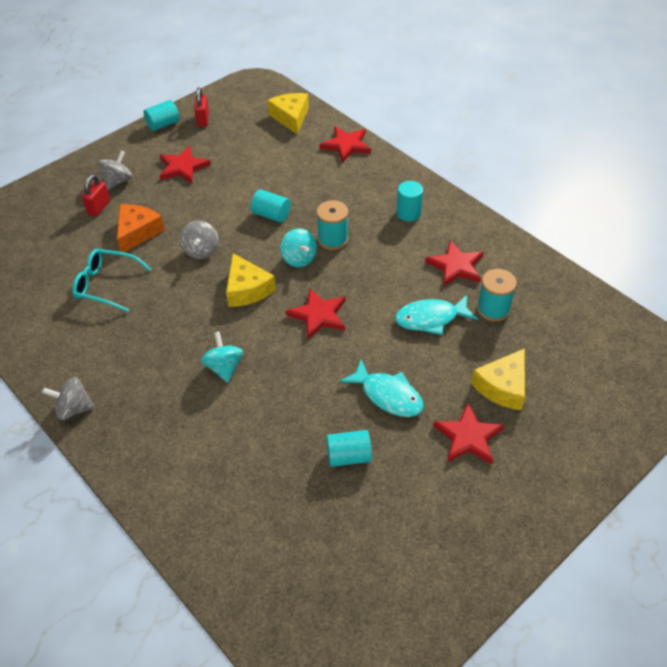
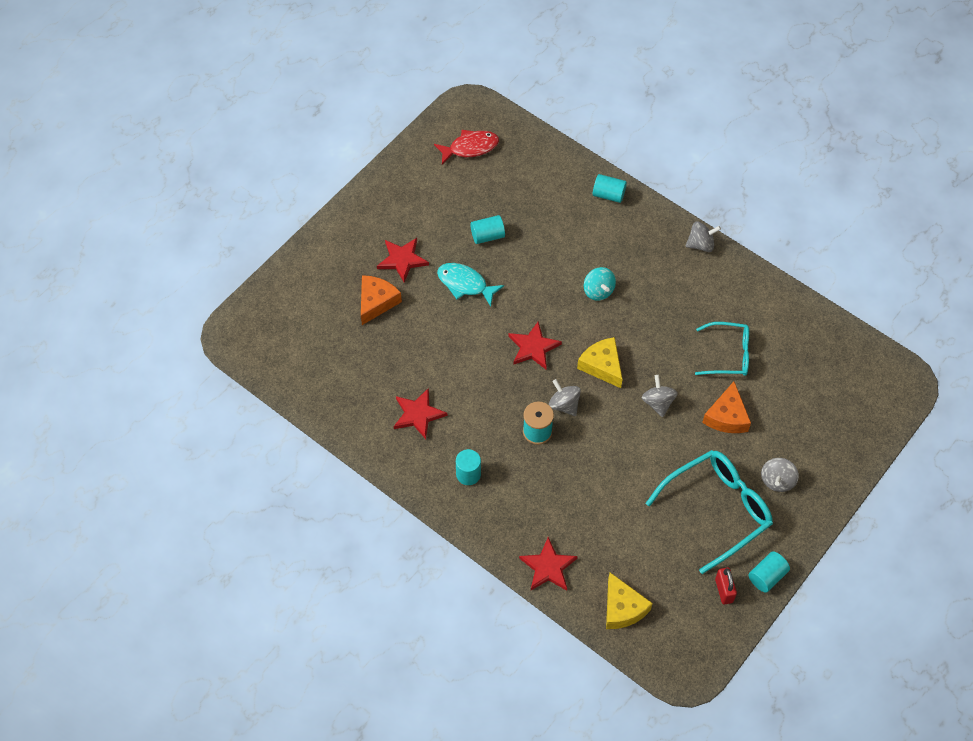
camera: 170 degrees right, 10 degrees up
(99, 208) = (779, 442): red padlock -> none
(183, 167) = (717, 510): red star -> turquoise glasses
(271, 215) = (604, 454): turquoise cylinder -> turquoise cylinder (608, 195)
(299, 259) = (564, 405): turquoise spinning top -> grey spinning top
(351, 609) = (470, 148): none -> red fish
(430, 319) = (437, 356): turquoise fish -> none
(493, 309) = (384, 372): turquoise spool -> none
(503, 387) = (376, 302): yellow cheese -> orange cheese

